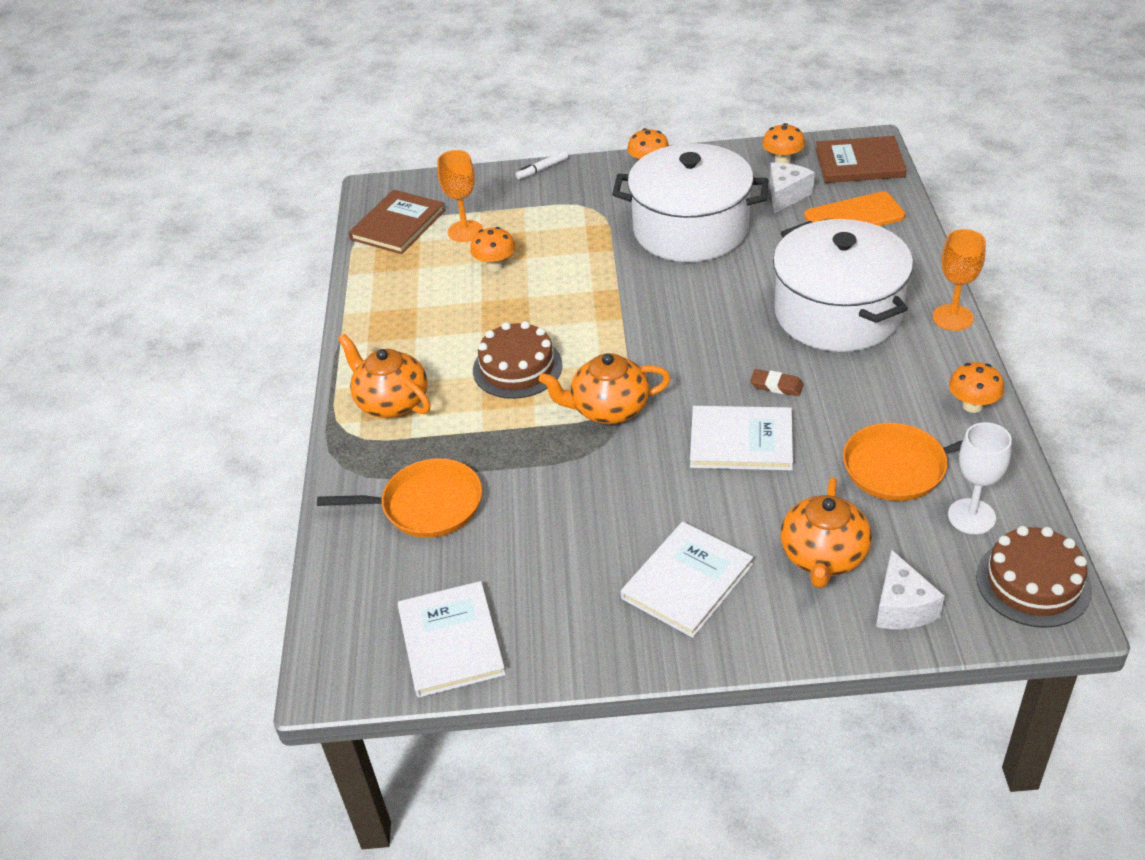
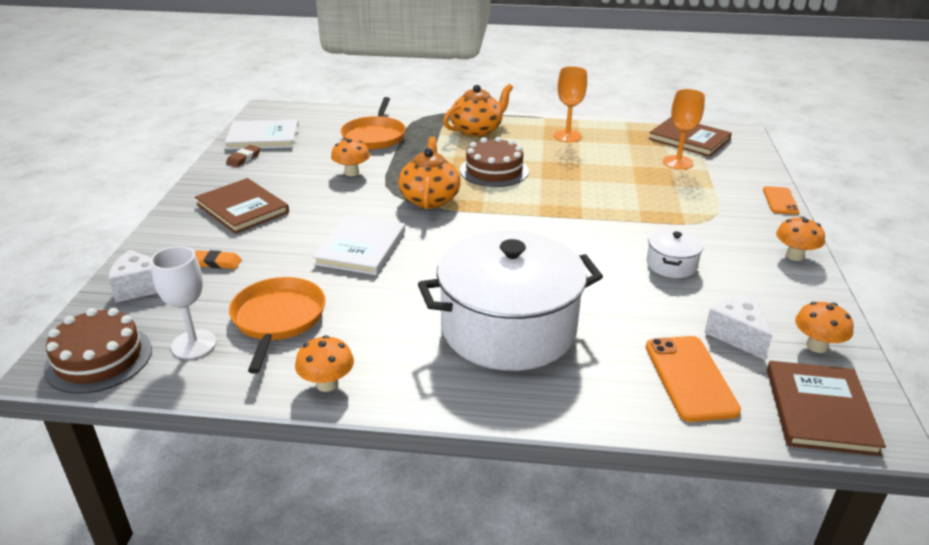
camera: 95 degrees right, 10 degrees down
(495, 265) = (626, 171): orange mushroom -> orange mushroom (351, 172)
(542, 169) = (780, 201): white marker -> orange phone
(687, 581) = (242, 208): white book -> brown book
(690, 229) = (671, 264): white pot -> white pot, size x0.42
(776, 385) = (417, 274): brown eraser -> brown eraser (244, 158)
(786, 195) = (737, 335): white cheese -> white cheese turned 150 degrees counterclockwise
(823, 557) = (216, 263): orange teapot -> orange eraser
(952, 317) = (472, 408): orange goblet -> orange goblet (567, 136)

